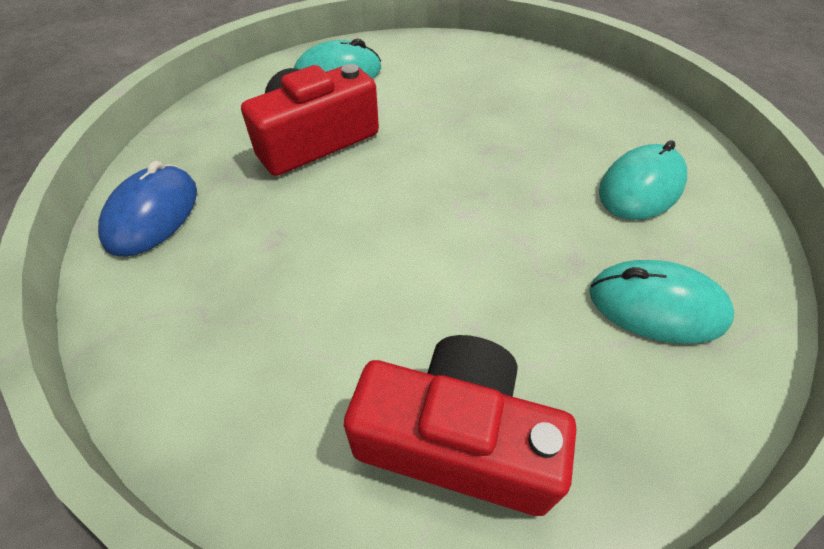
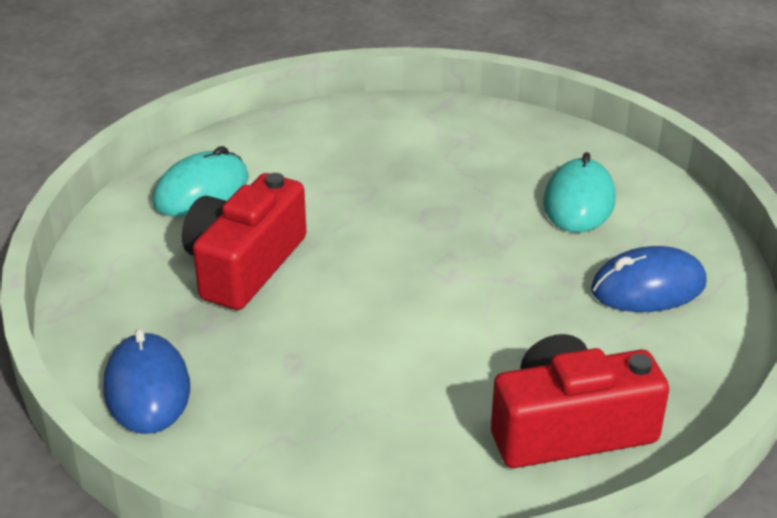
camera: 30 degrees left, 15 degrees down
(656, 305) = (648, 287): turquoise mouse -> blue mouse

